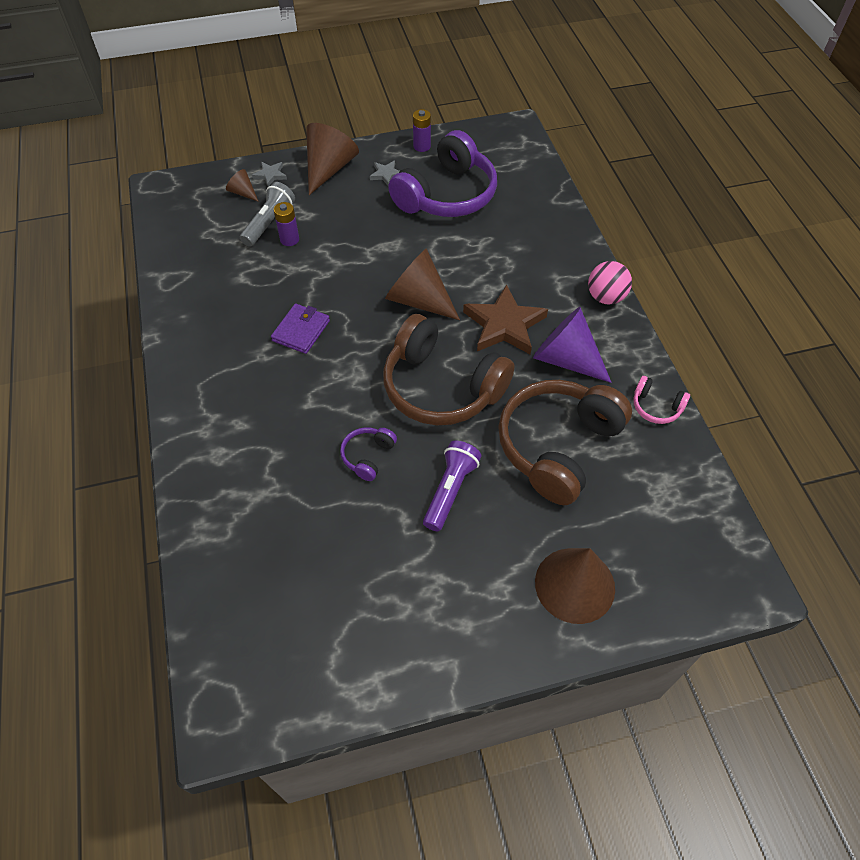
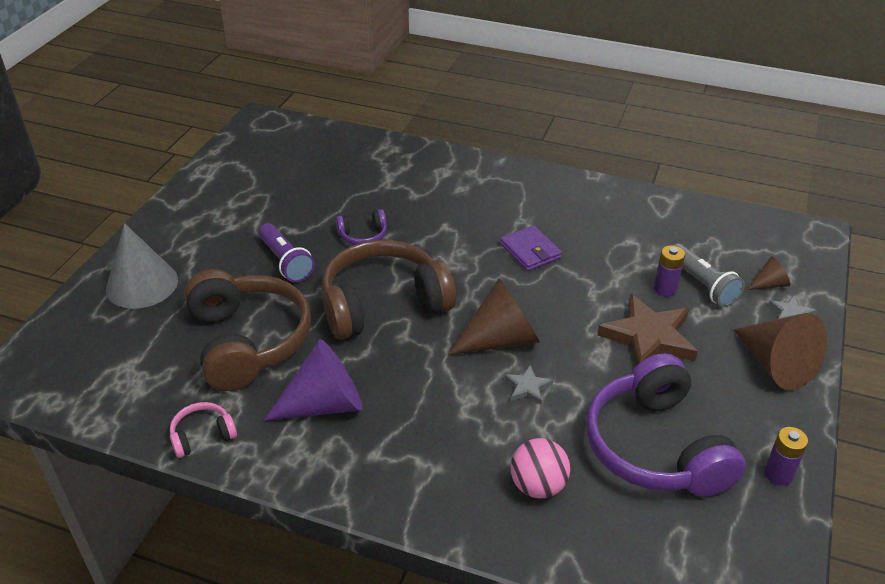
camera: 125 degrees right, 15 degrees down
(368, 456) = (363, 235): purple headphones -> purple headphones turned 105 degrees clockwise
(386, 174) = (734, 410): grey star -> grey star (527, 387)
(504, 325) = (410, 383): brown star -> brown star (649, 337)
(575, 585) = (142, 284): brown cone -> grey cone
(605, 297) = (365, 493): pink ball -> pink ball (538, 486)

